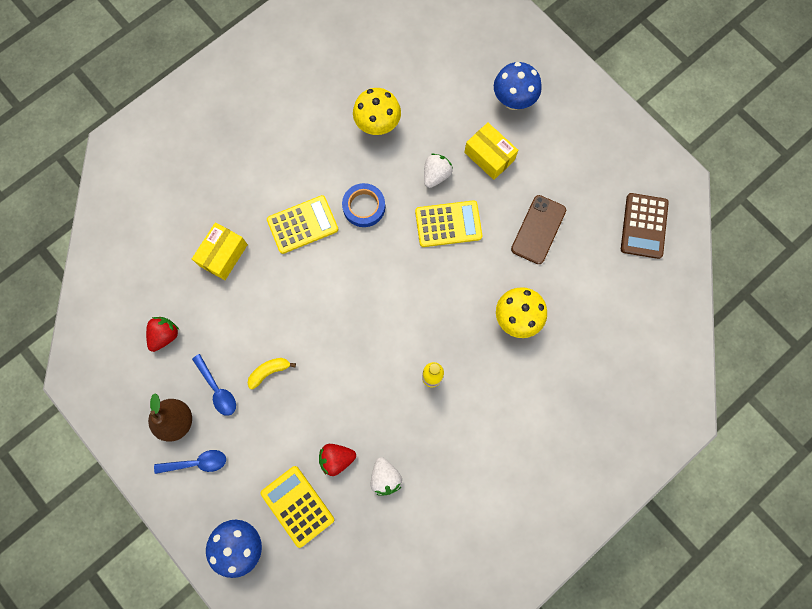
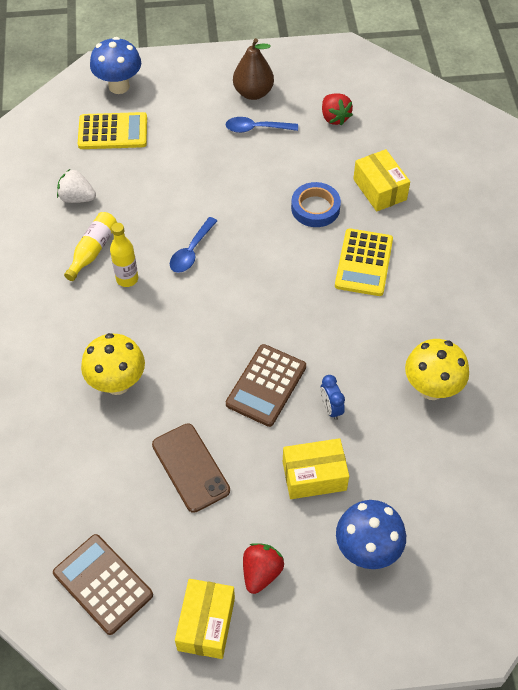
camera: 125 degrees right, 20 degrees down
(197, 463) = (207, 90): blue spoon -> blue spoon (191, 251)
(269, 371) = (240, 168): yellow banana -> none
(336, 458) = (124, 175): red strawberry -> red strawberry (261, 572)
(364, 207) = (344, 323): blue tape -> blue tape (315, 208)
(425, 423) = (93, 250): none -> yellow bottle
(436, 175) = (331, 408): white strawberry -> blue clock
(448, 224) = (266, 385): yellow calculator -> brown calculator
(620, 156) = (206, 624): none -> yellow box

